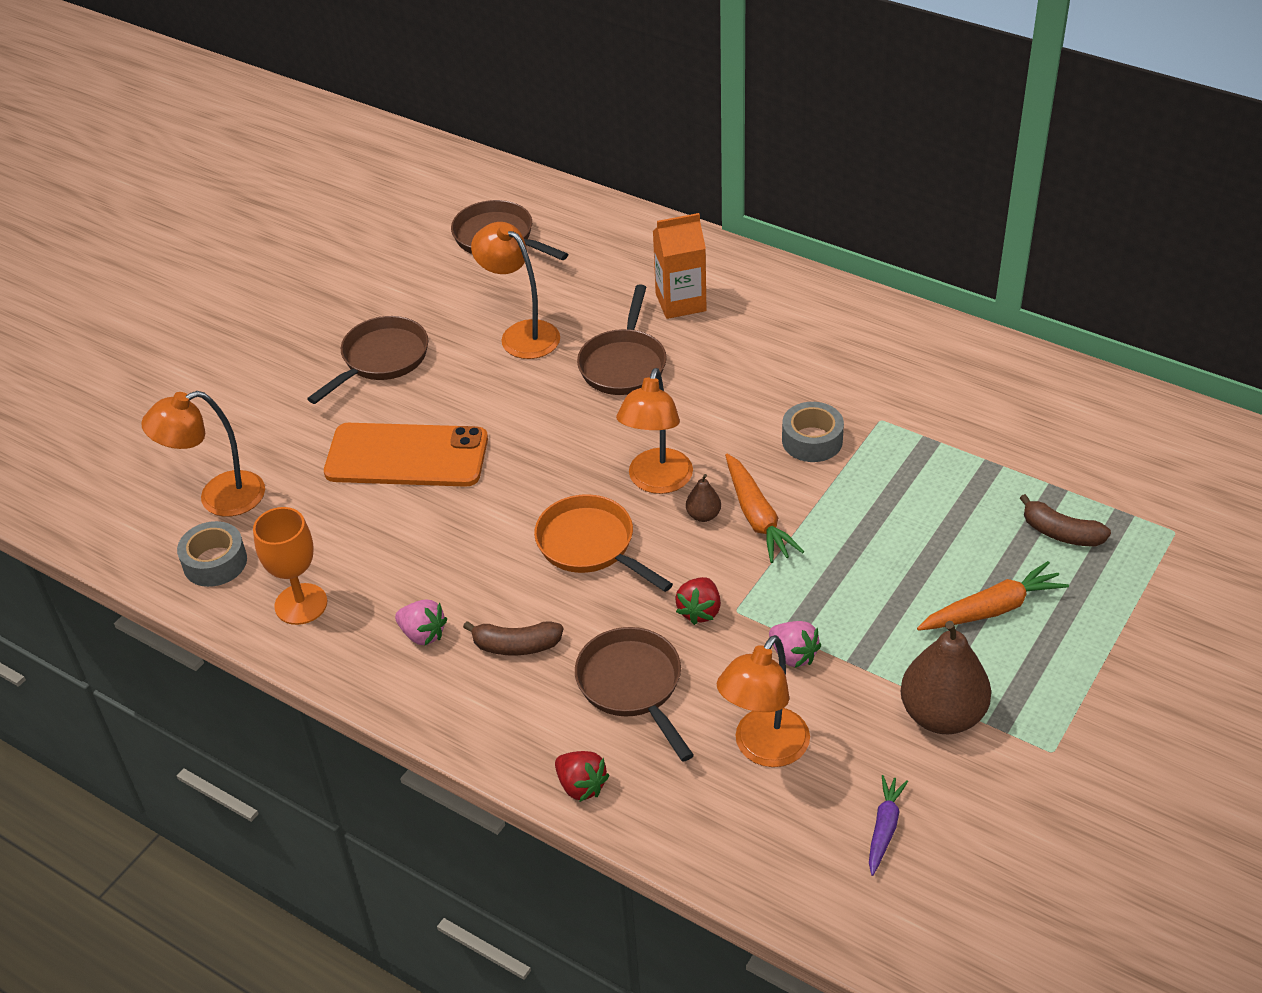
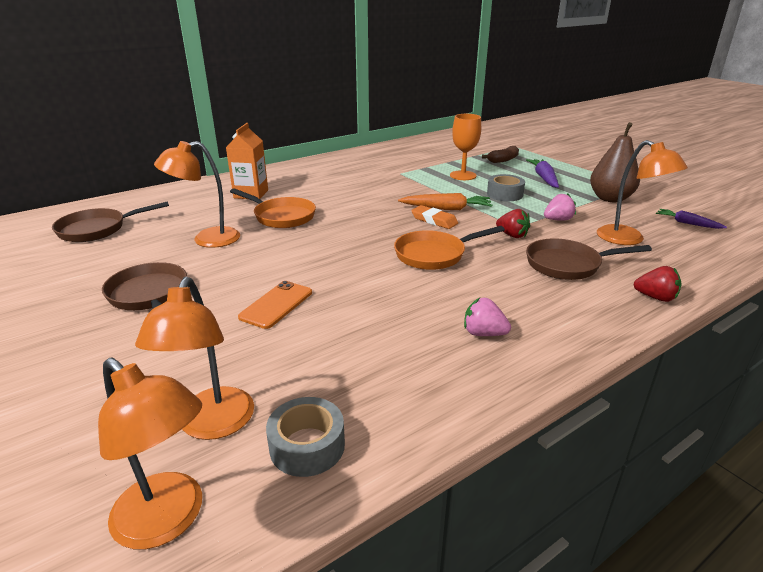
camera: 70 degrees left, 15 degrees down
(301, 604) = (410, 393): orange goblet -> orange goblet (463, 175)
(406, 456) = (276, 304): orange phone -> orange phone, size x0.56
(423, 634) = (483, 333): pink strawberry -> pink strawberry turned 120 degrees counterclockwise
(516, 646) = (514, 297): brown banana -> none
(581, 786) = (655, 297): red strawberry -> red strawberry turned 45 degrees clockwise
(624, 364) = (281, 216): brown pan -> orange pan
(657, 482) = (394, 226): orange lamp -> orange lamp (168, 520)
(703, 515) = (434, 220): brown pear -> orange eraser
(812, 440) = (400, 187): grey tape -> grey tape (504, 194)
(992, 609) = (544, 178): orange carrot -> purple carrot

